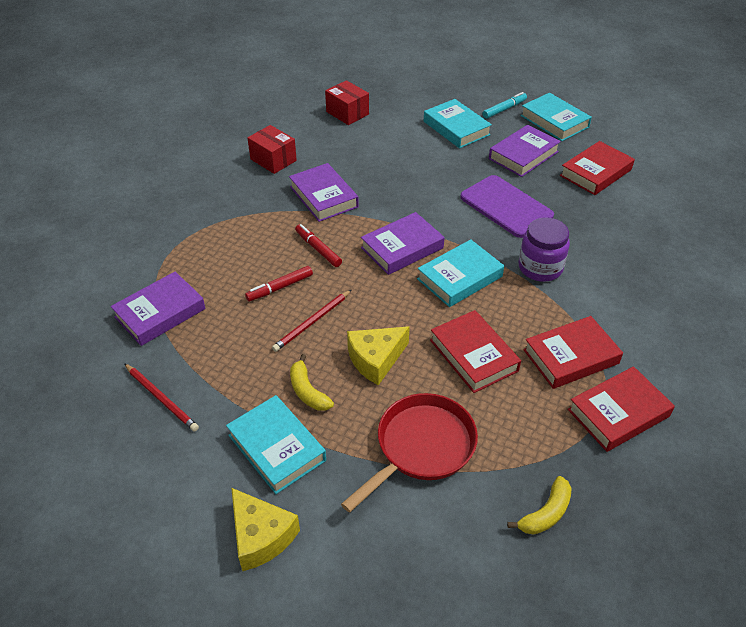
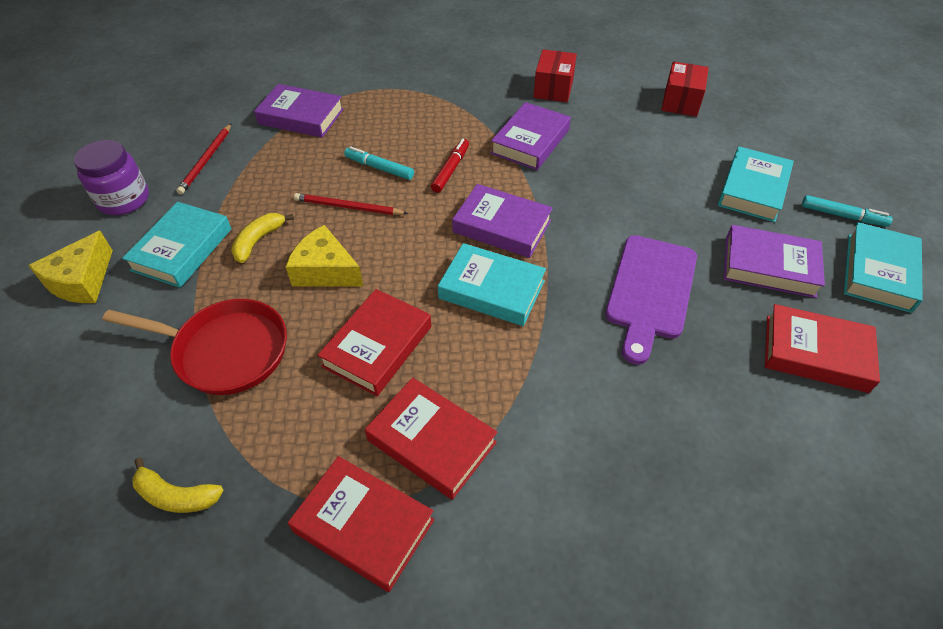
camera: 60 degrees right, 5 degrees up
(280, 287) = (379, 168): red marker -> turquoise marker
(540, 268) = (567, 357): purple jar -> purple jar (124, 200)

